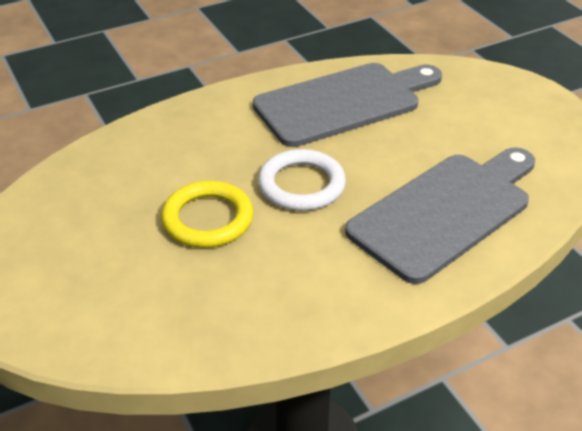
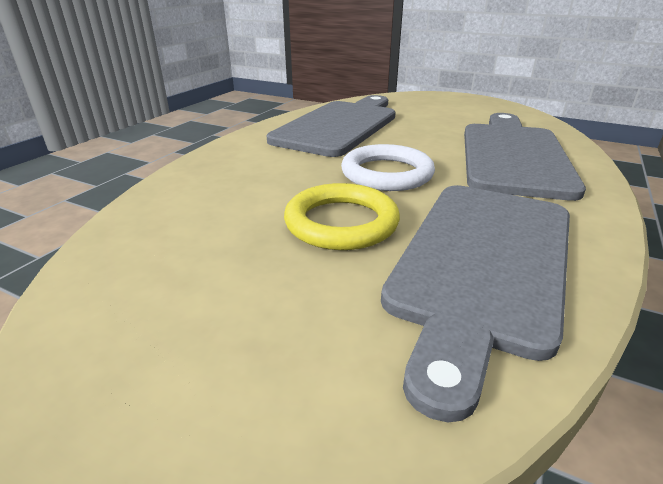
camera: 35 degrees left, 10 degrees down
(251, 295) = (483, 264): none -> grey cutting board

